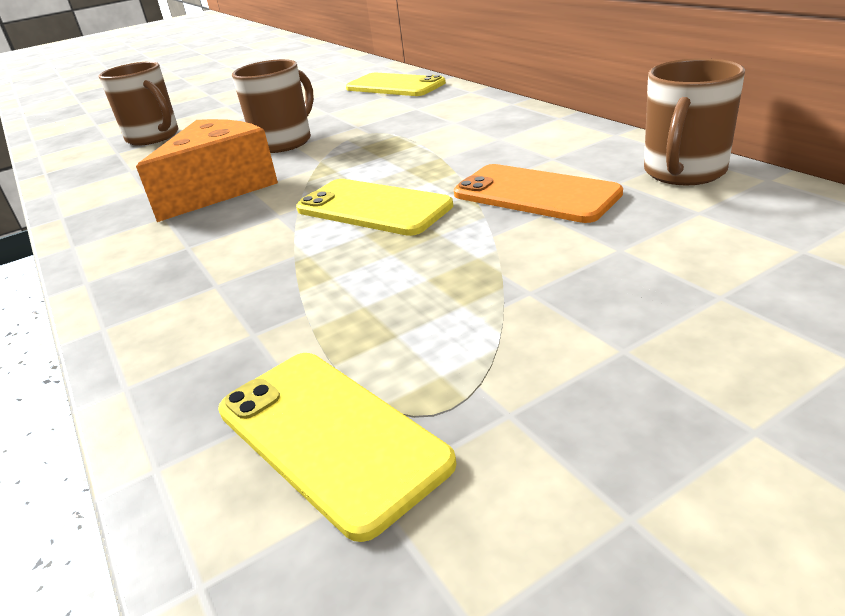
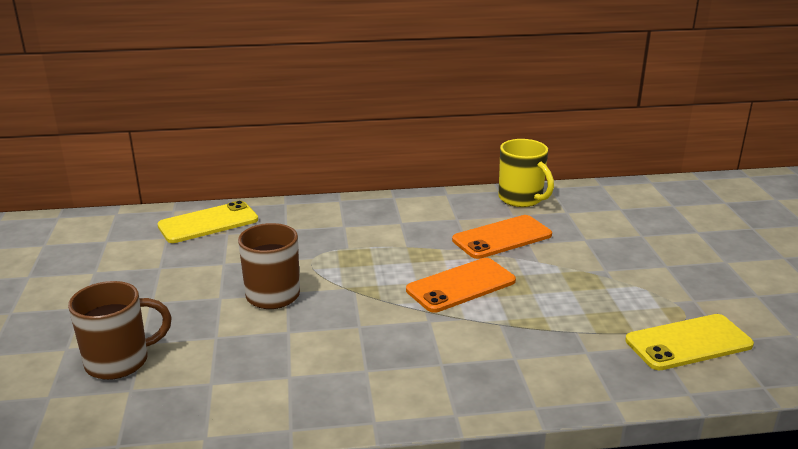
camera: 70 degrees left, 5 degrees down
(220, 189) = (341, 338): orange cheese -> none
(373, 208) = (461, 285): yellow phone -> orange phone
(683, 172) = (521, 199): brown mug -> yellow mug

